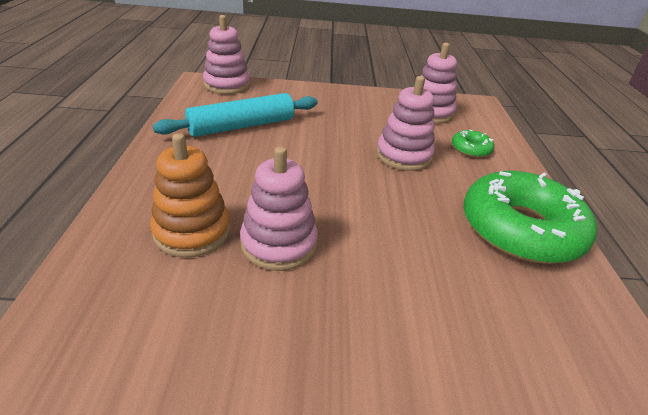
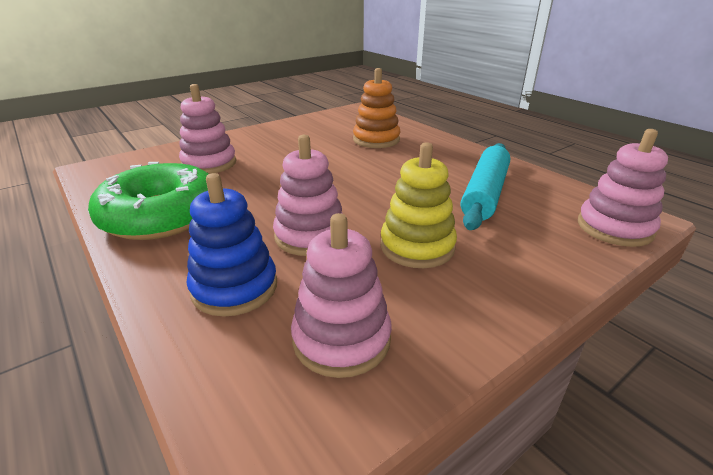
camera: 145 degrees right, 5 degrees down
(279, 244) = (327, 150): pink stacking toy -> pink stacking toy (209, 164)
(346, 123) = (417, 246): none -> yellow stacking toy
(471, 149) = (234, 288): green donut -> blue stacking toy

